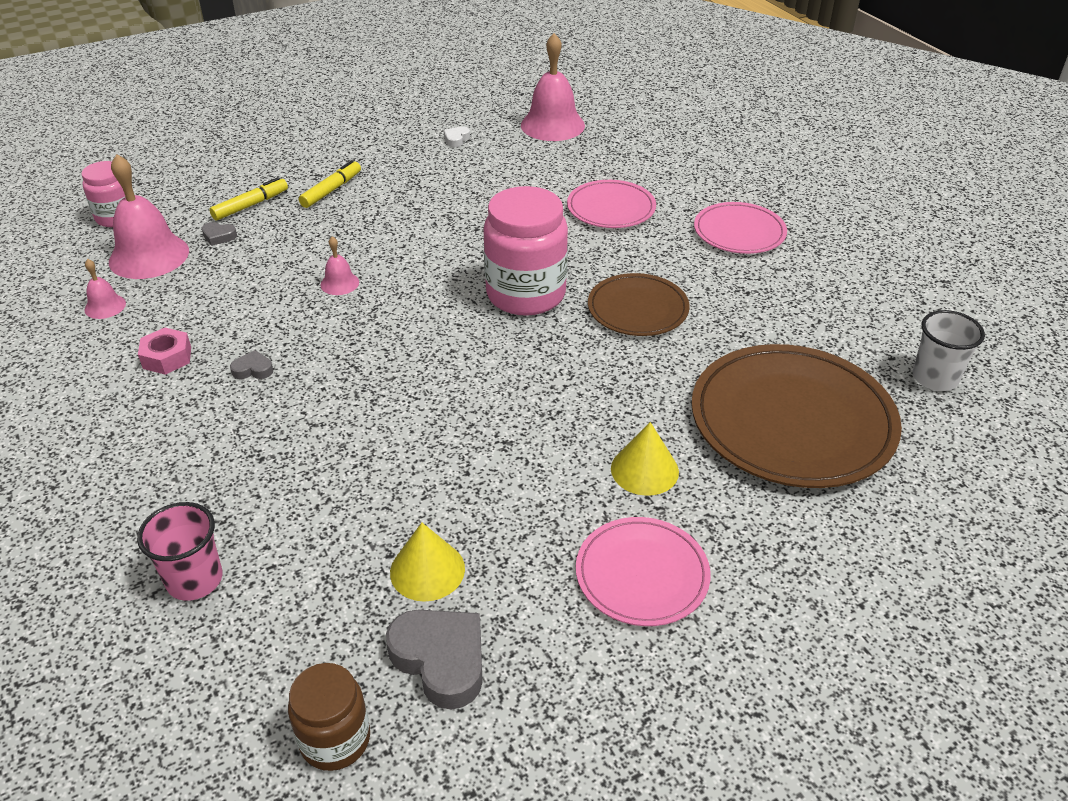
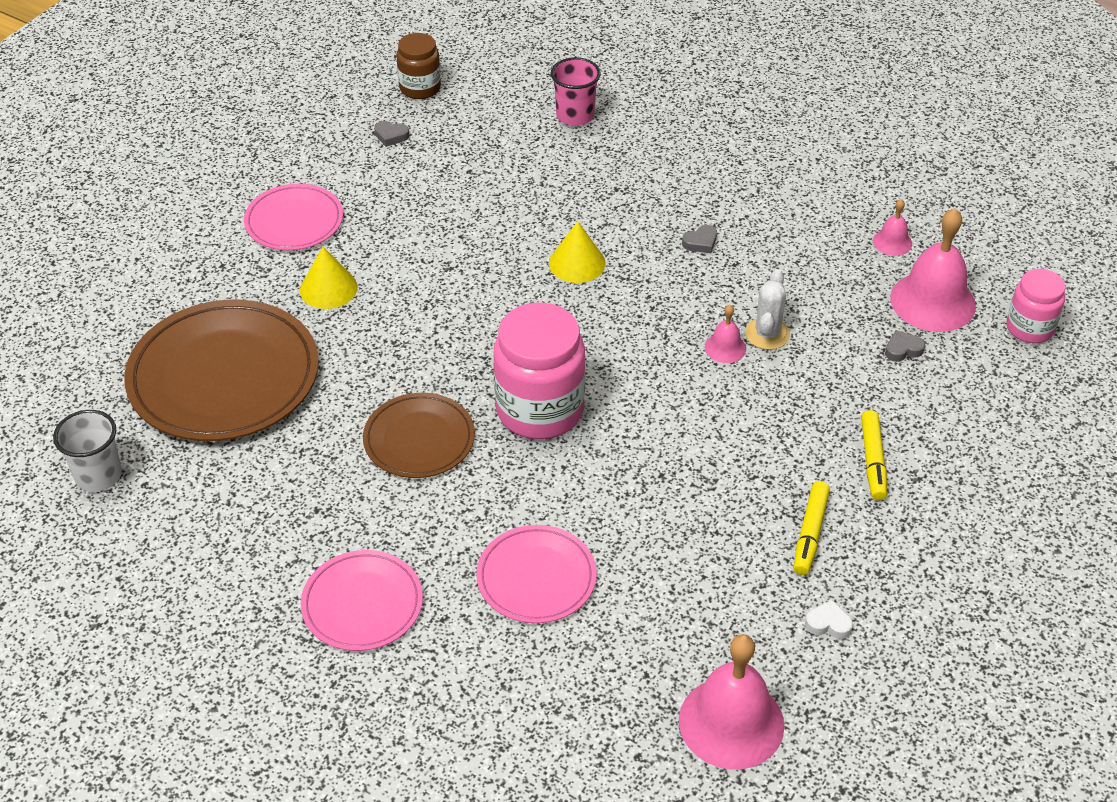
camera: 150 degrees right, 5 degrees up
(167, 357) = (779, 224): pink nut -> none
(250, 205) = (927, 401): yellow marker -> yellow marker (810, 533)
(297, 280) = (767, 334): none -> white cactus
(427, 570) = (437, 172): yellow cone -> yellow cone (577, 263)
(441, 660) = (391, 136): grey heart -> grey heart, size x0.49
(456, 139) = (828, 624): white heart -> white heart turned 75 degrees counterclockwise

